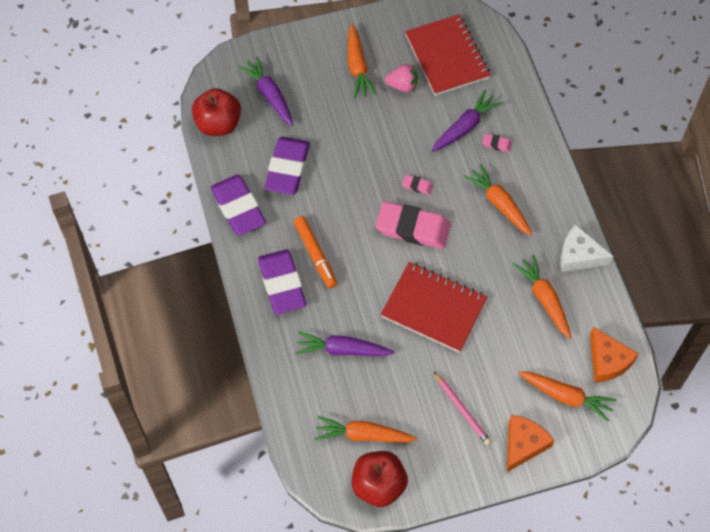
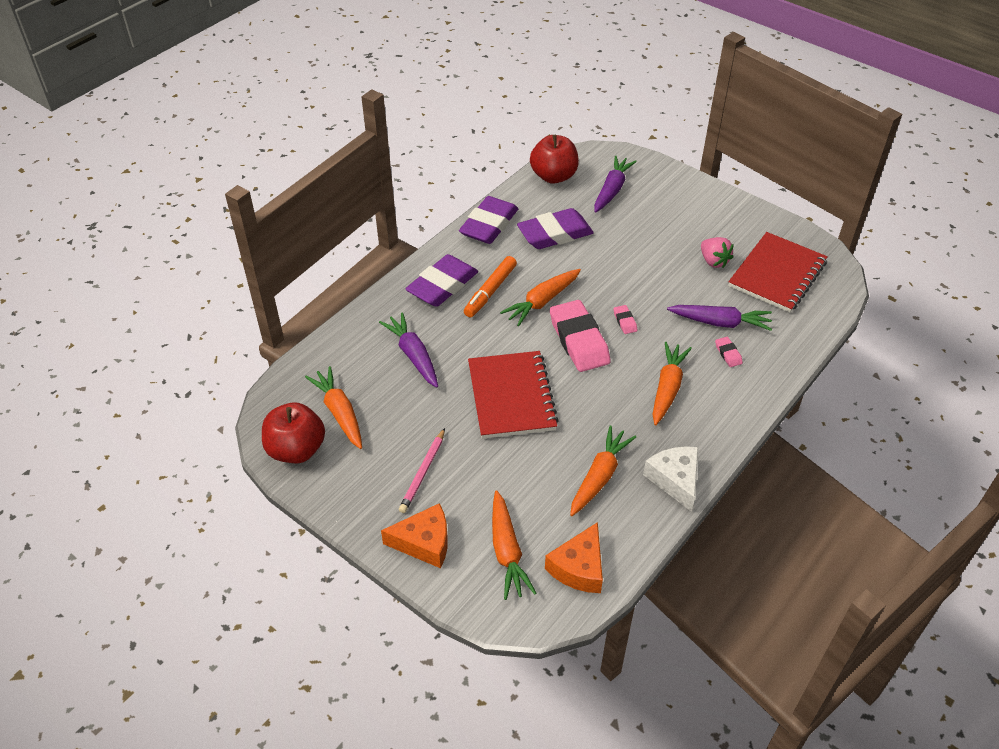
camera: 55 degrees right, 15 degrees down
(357, 67) = (699, 225): orange carrot -> orange carrot (542, 302)

